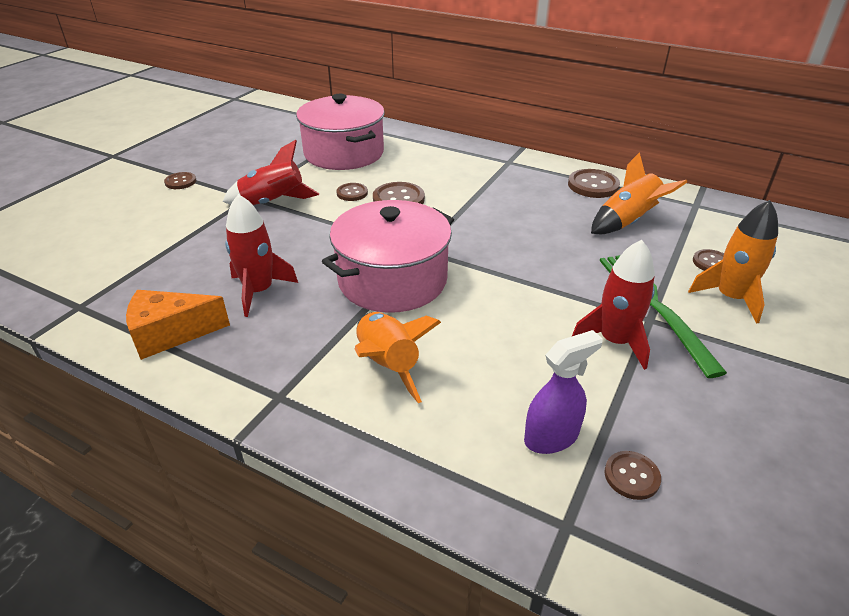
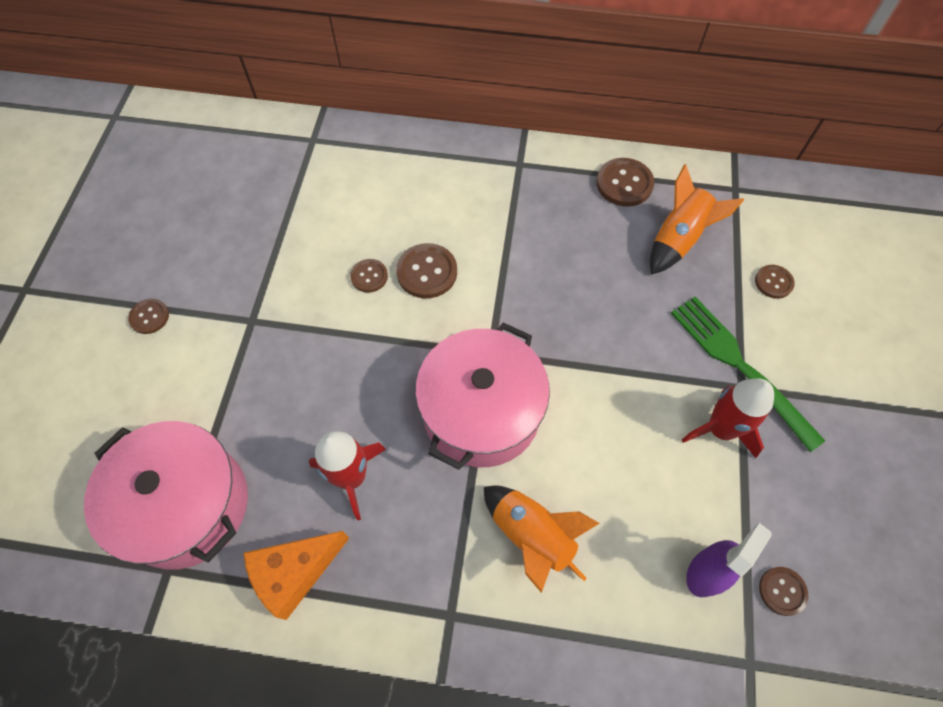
camera: 20 degrees left, 25 degrees up
(273, 203) = (286, 323): red rocket -> none
(344, 153) = (322, 200): pink pot -> pink pot (186, 505)
(730, 298) = (802, 331): orange rocket -> none

